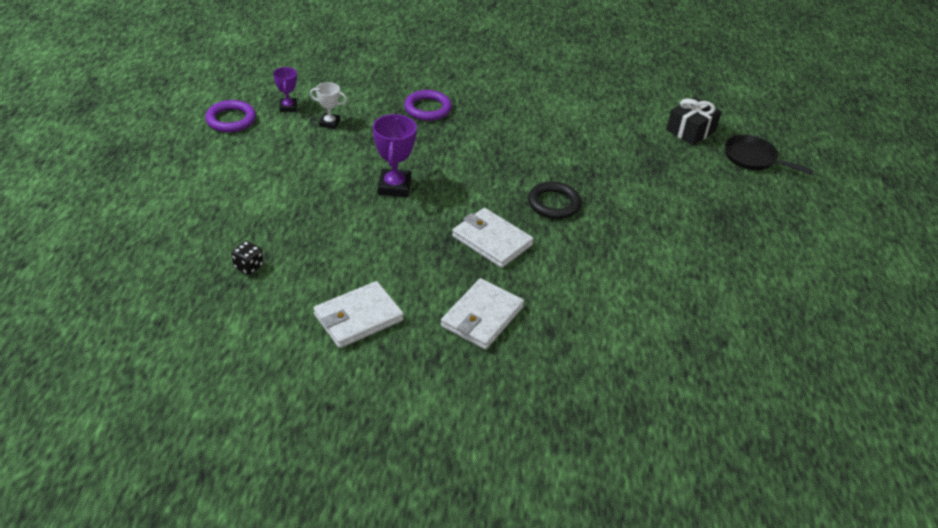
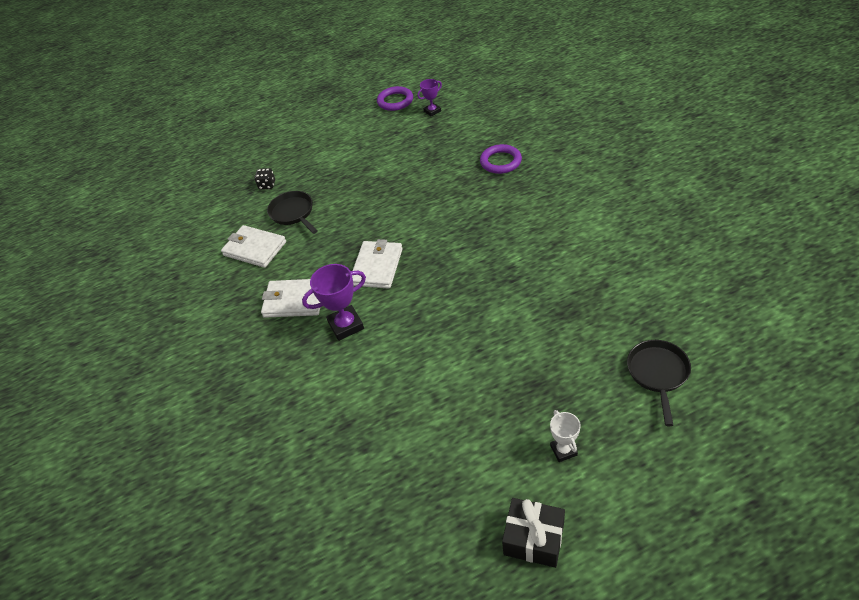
camera: 70 degrees right, 5 degrees up
(329, 123) = (434, 134): white trophy -> white trophy (563, 450)
(332, 265) = (293, 213): none -> black pan
(394, 187) = (393, 195): purple trophy -> purple trophy (346, 325)
(553, 203) = (450, 276): black ring -> none
(690, 131) = (651, 312): black gift -> black gift (533, 539)

